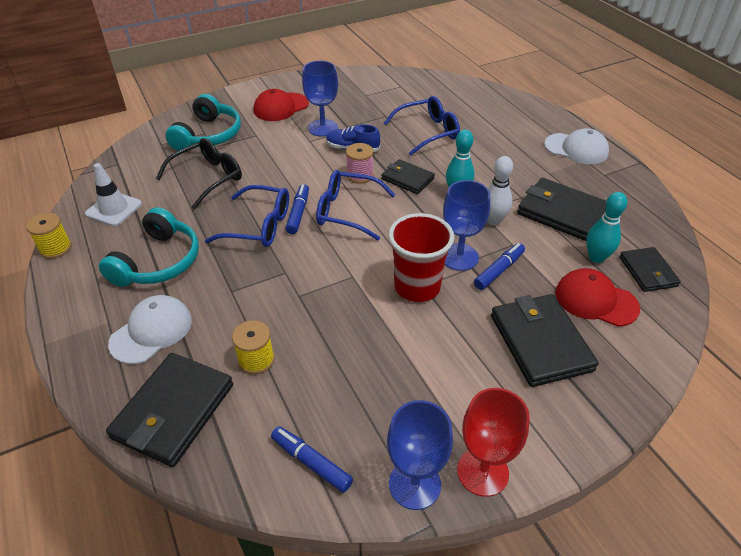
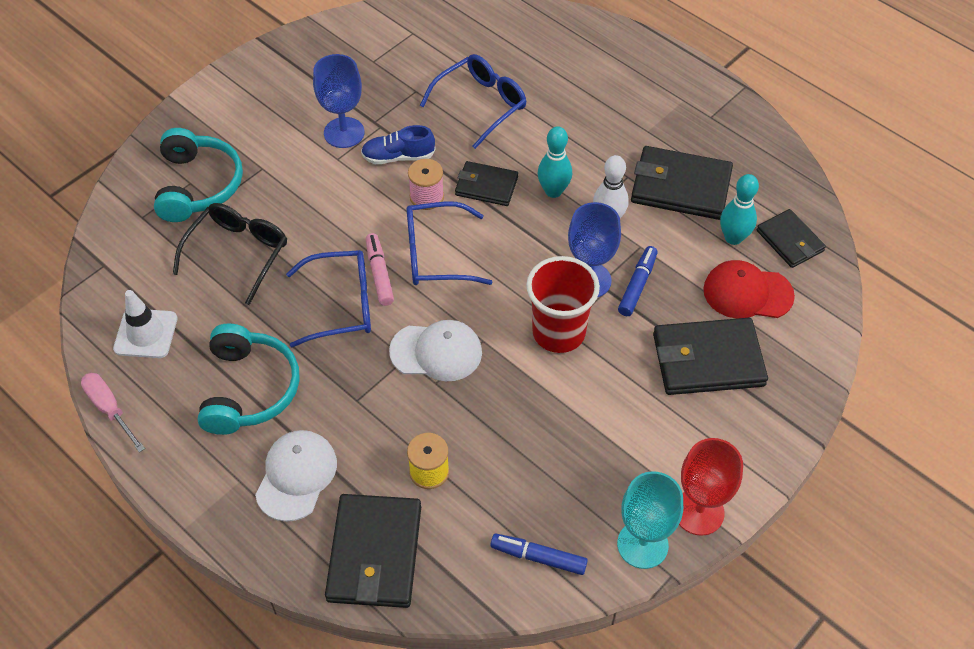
camera: 20 degrees left, 10 degrees up
(55, 248) = (110, 409): yellow spool -> pink screwdriver
(281, 107) = (270, 111): red cap -> none
(298, 213) = (379, 273): blue marker -> pink marker
(414, 484) = (642, 544): blue goblet -> turquoise goblet
(540, 342) = (707, 360): black wallet -> black wallet turned 60 degrees counterclockwise
(576, 149) = (667, 85): white cap -> white cap (436, 352)

